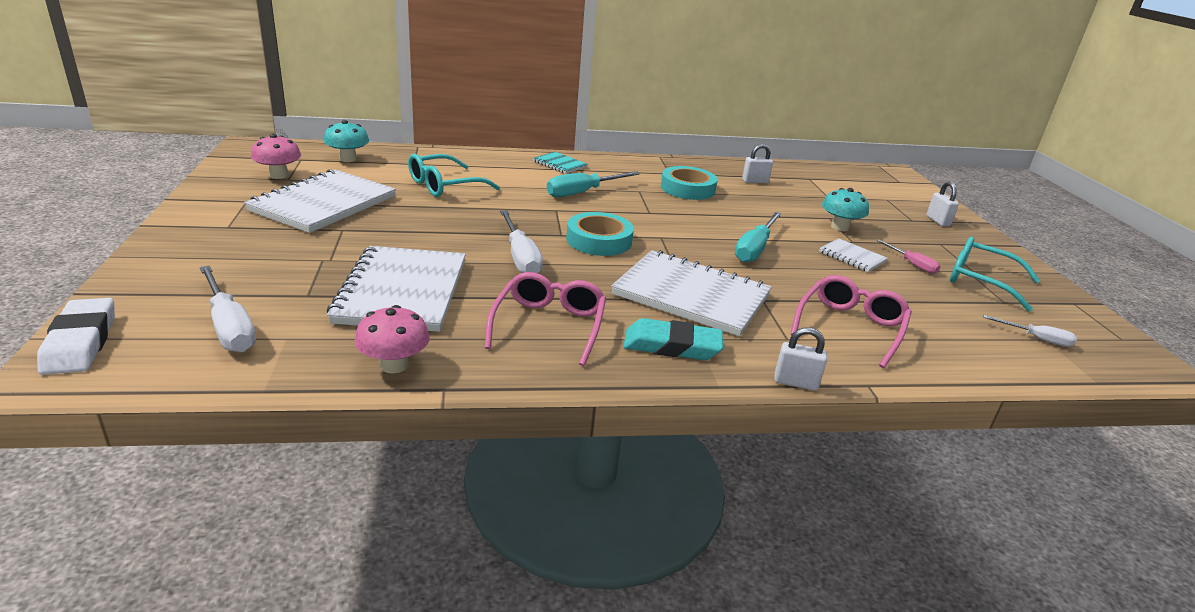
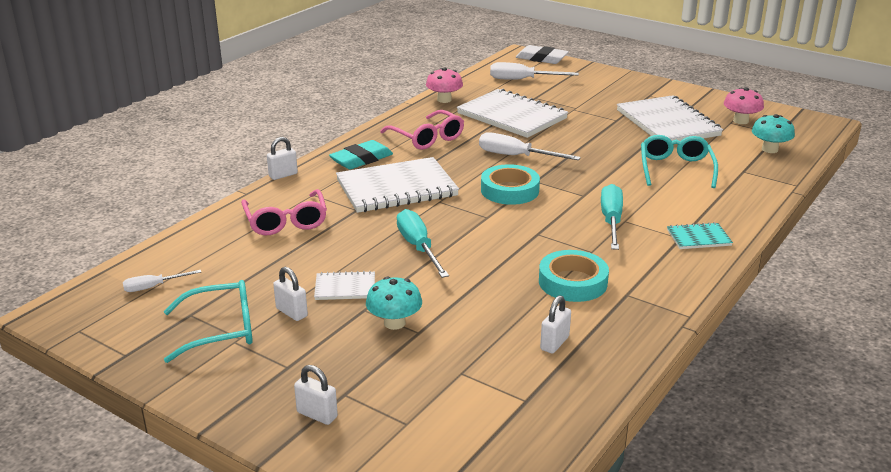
camera: 135 degrees right, 0 degrees up
(912, 264) = (291, 312): pink screwdriver -> white padlock

